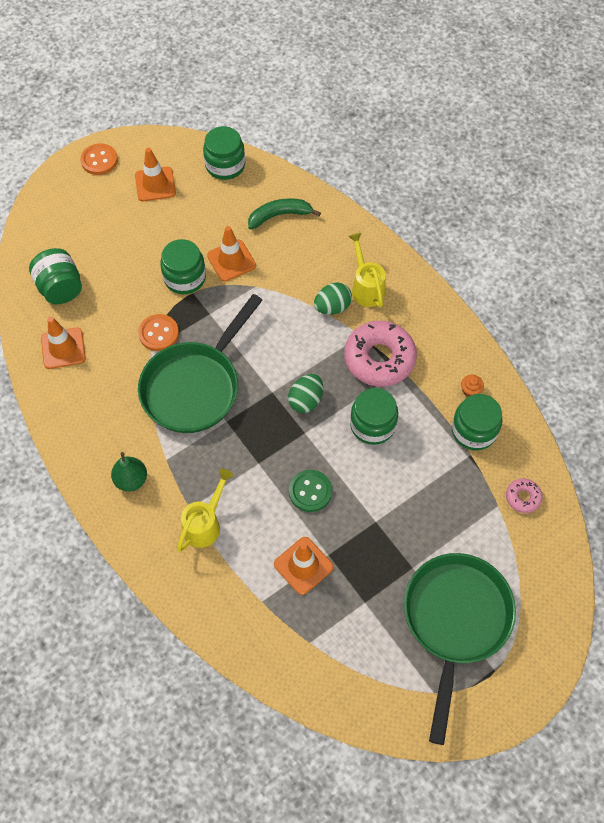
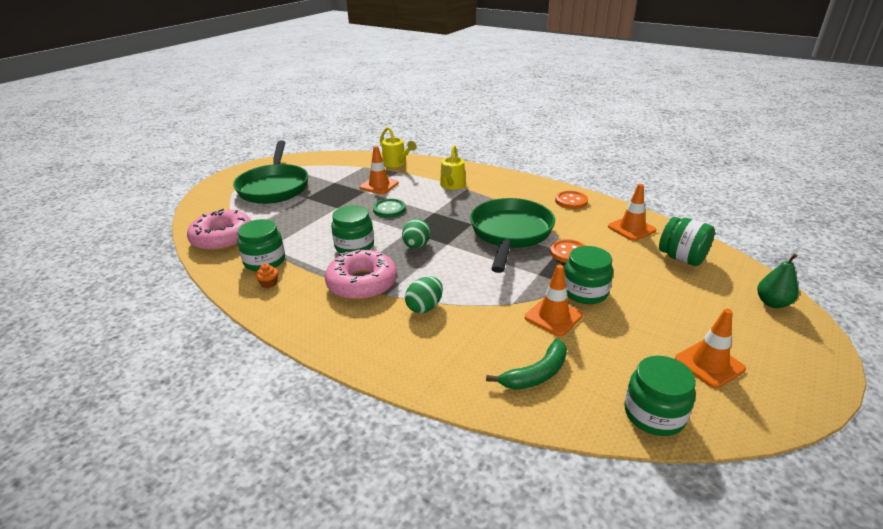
camera: 160 degrees right, 30 degrees down
(99, 160) = (803, 370): orange button -> orange button (571, 201)
(131, 480) = (514, 190): green pear -> green pear (772, 303)
(366, 287) = (396, 332): yellow watering can -> yellow watering can (396, 164)
(523, 497) = (223, 238): pink donut -> pink donut, size x2.13

